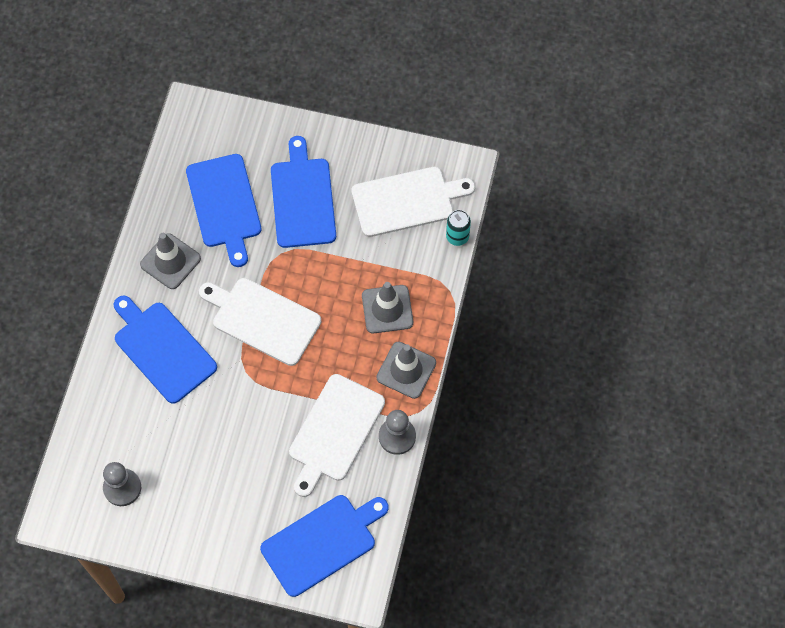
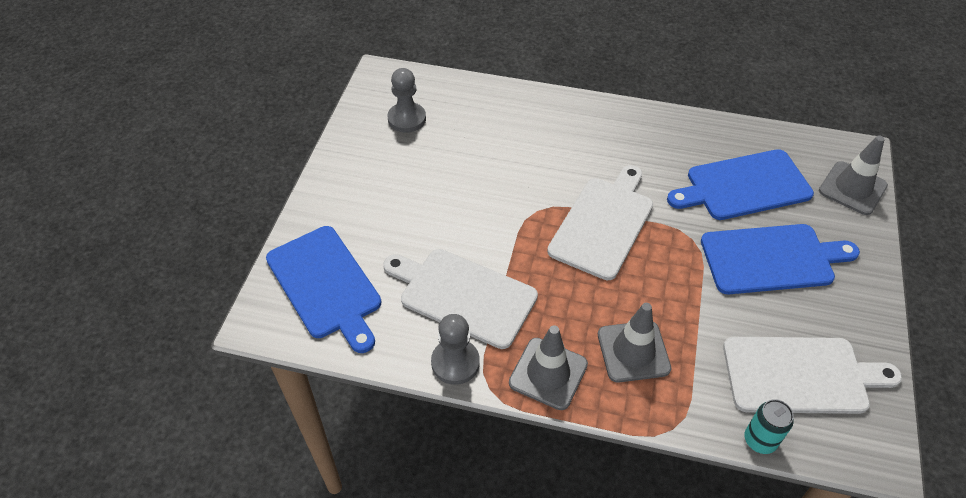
camera: 90 degrees right, 15 degrees down
(162, 349) = (559, 142): blue cutting board -> none
(170, 261) = (663, 144): grey traffic cone -> grey traffic cone (852, 188)
(407, 201) = (800, 375): white cutting board -> white cutting board turned 75 degrees counterclockwise

